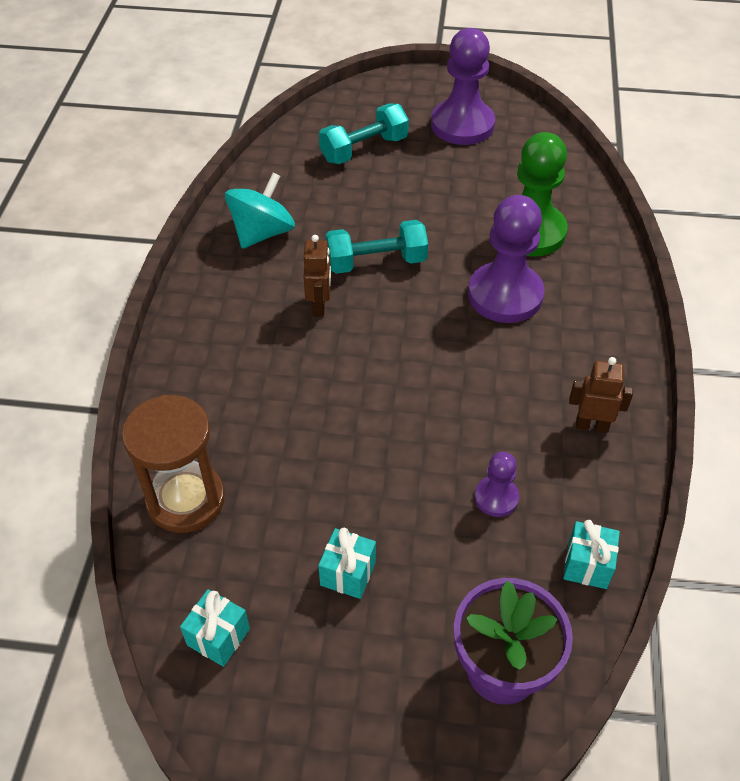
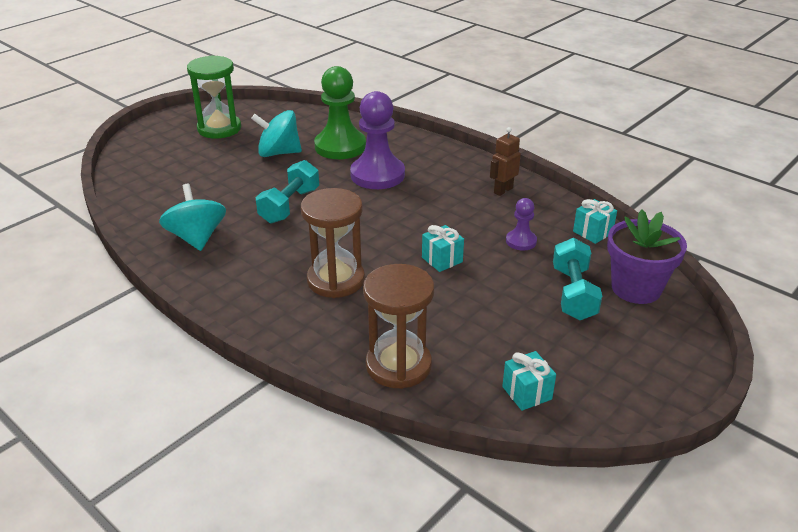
camera: 55 degrees left, 15 degrees down
(281, 373) = (336, 280): none -> brown hourglass
(319, 306) = (297, 242): brown robot -> none
(348, 573) = (525, 317): turquoise gift -> turquoise gift (442, 260)
(364, 149) = (183, 169): turquoise dumbbell -> turquoise dumbbell (573, 293)
(462, 125) = (219, 129): purple pawn -> green hourglass
(464, 194) = (278, 153): none -> turquoise spinning top

